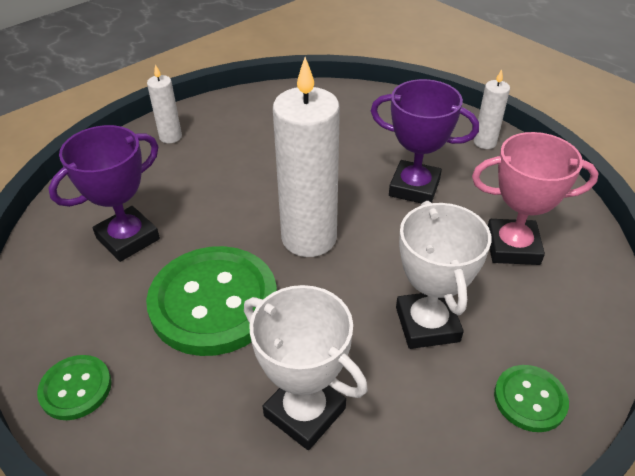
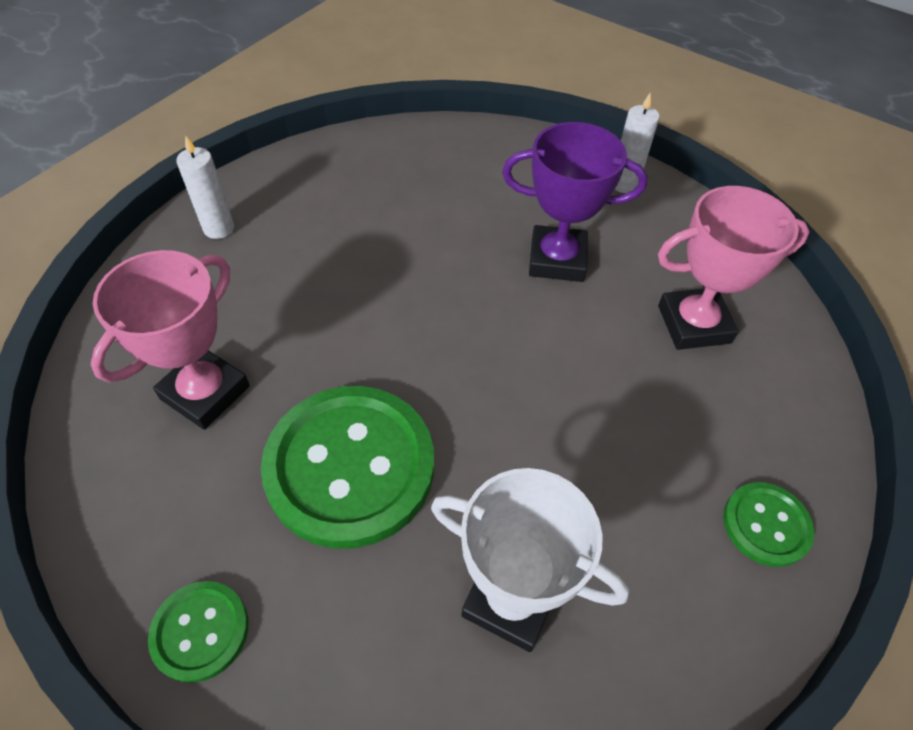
camera: 15 degrees left, 10 degrees up
(128, 238) = (205, 392): purple trophy -> pink trophy
(309, 238) = (446, 352): white candle -> none
(427, 324) = (624, 448): white trophy -> none

